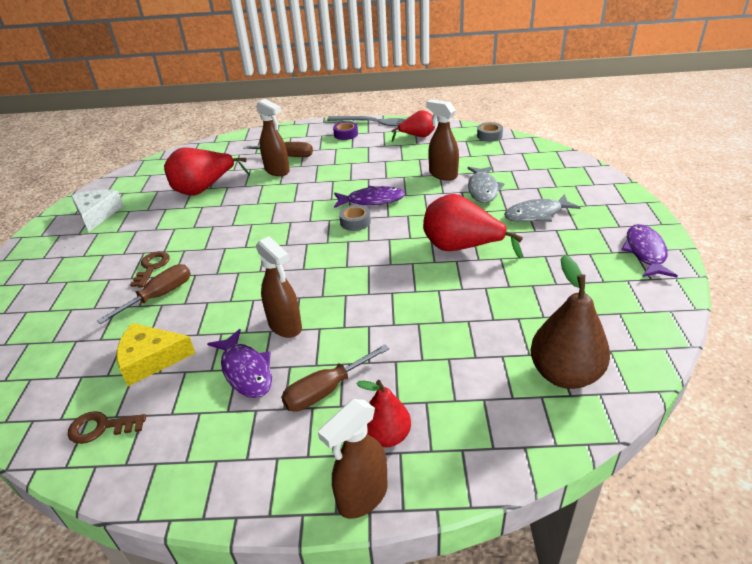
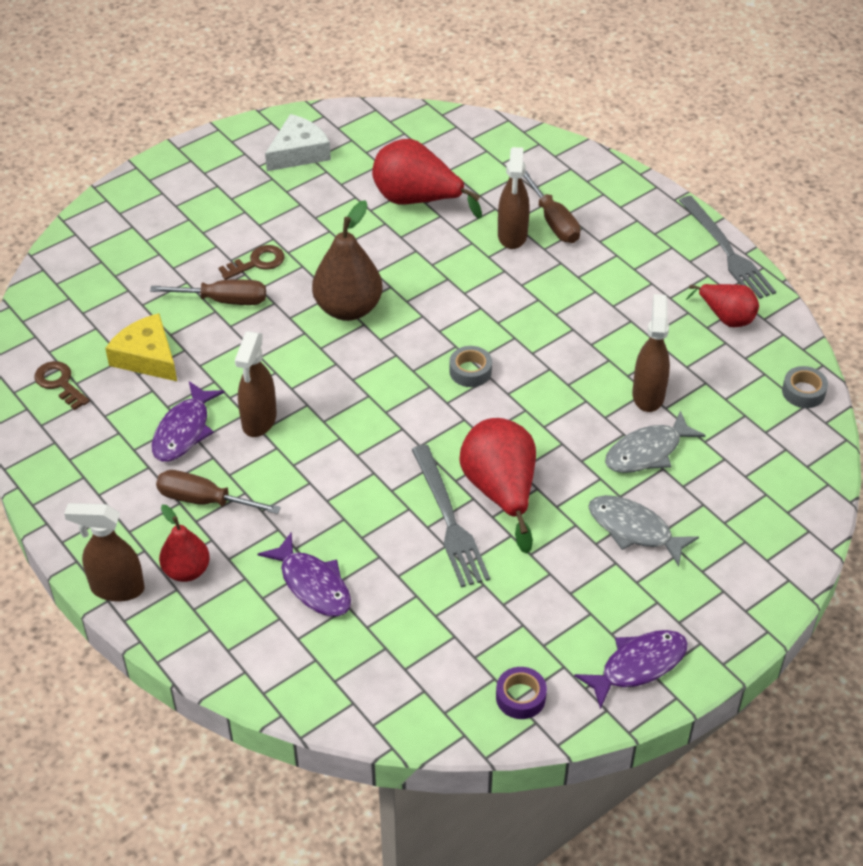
camera: 50 degrees right, 10 degrees up
(346, 134) = (662, 242): purple tape -> purple tape (520, 697)
(372, 200) = (527, 360): purple fish -> purple fish (312, 584)
(465, 277) = (449, 520): none -> grey fork
(564, 374) = (359, 666): brown pear -> brown pear (348, 308)

